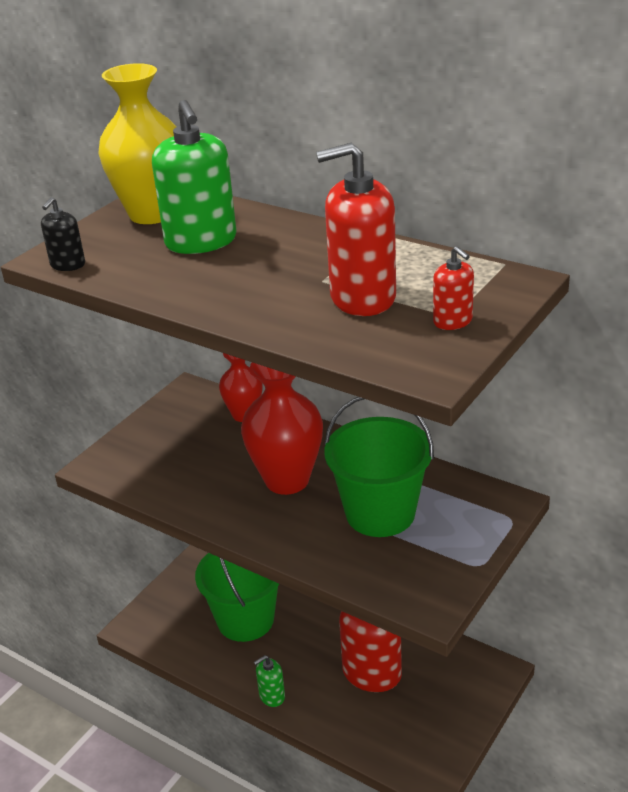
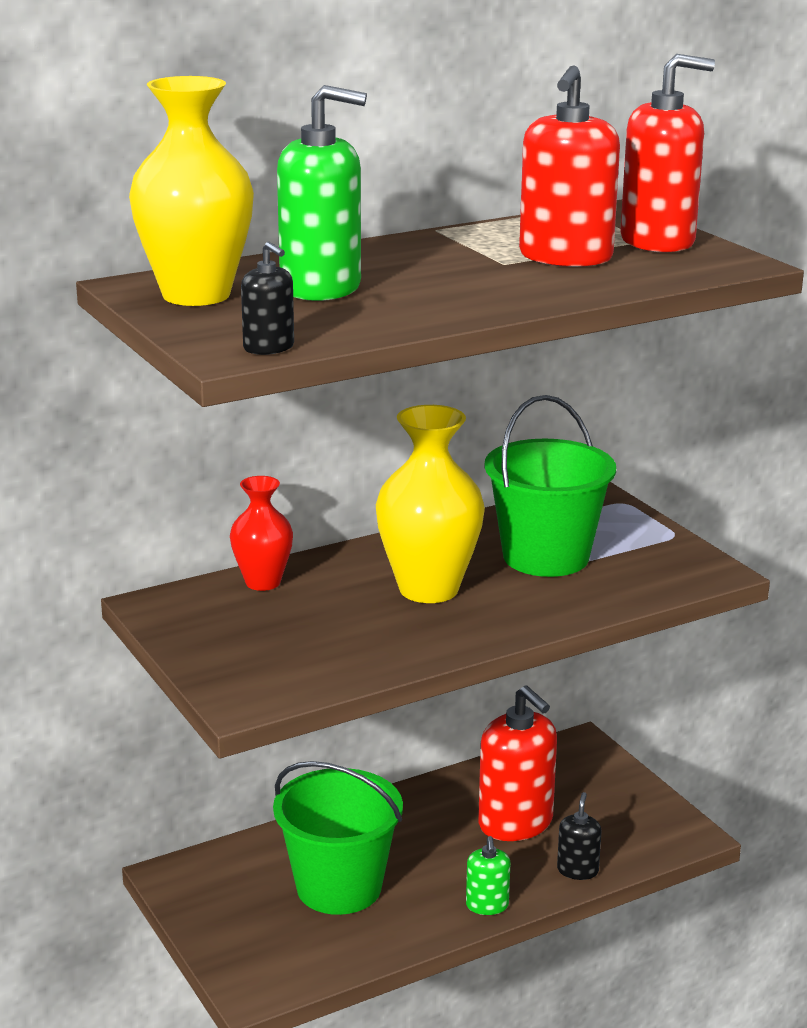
camera: 65 degrees left, 10 degrees down
(287, 480) = (428, 589): red vase -> yellow vase
(341, 728) = (577, 870): none -> black soap dispenser
(453, 321) = (657, 241): red soap dispenser -> red soap dispenser, size x2.01

